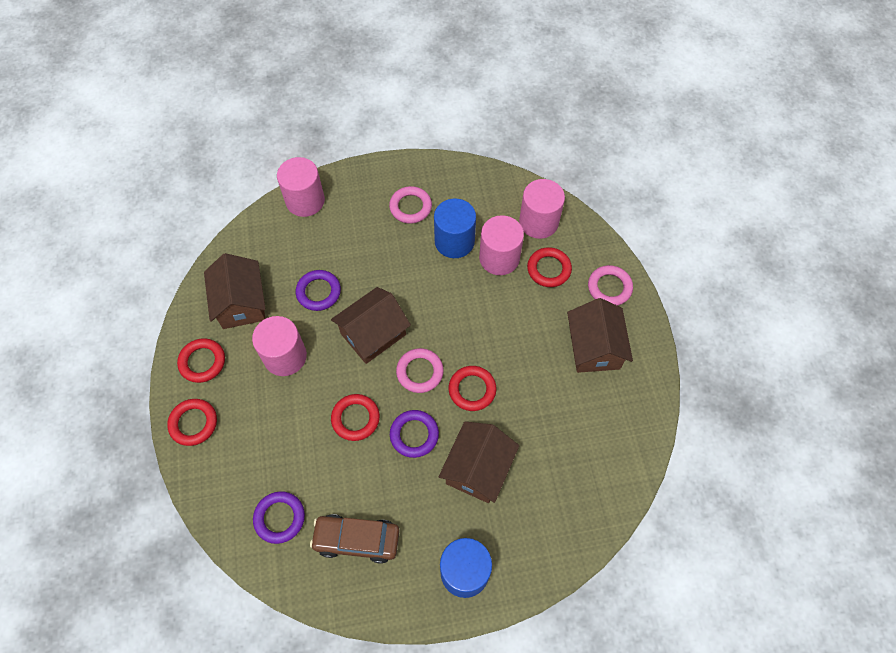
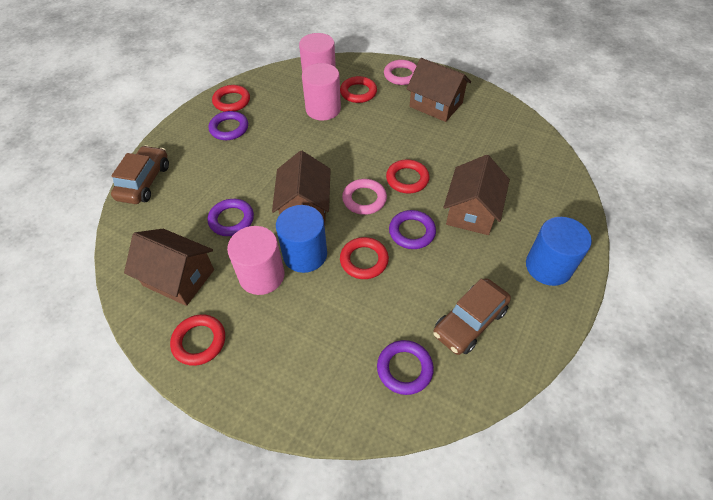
camera: 50 degrees left, 10 degrees down
(193, 423) = (250, 386): red ring -> red ring (232, 101)
(305, 201) = (144, 182): pink cylinder -> brown car
(410, 207) = (229, 128): pink ring -> purple ring
(454, 241) = (284, 122): blue cylinder -> blue cylinder (305, 254)
(478, 469) = (472, 211): brown house -> brown house turned 45 degrees clockwise

